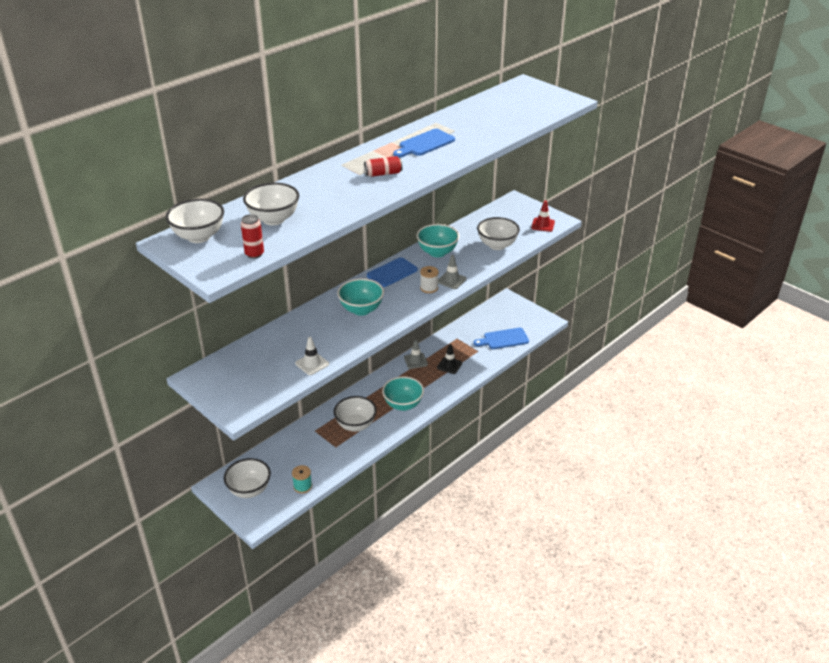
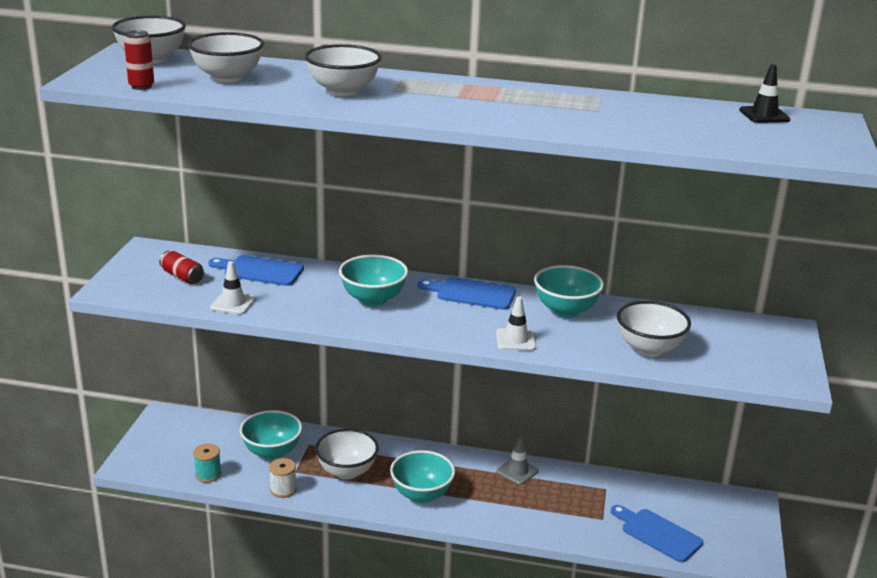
camera: 55 degrees right, 10 degrees down
(249, 490) = (173, 440): white bowl -> white bowl (343, 91)
(307, 449) = (272, 452): none -> turquoise bowl
(383, 174) = (412, 100): red can -> red can (182, 277)
(424, 144) = (529, 103): blue cutting board -> blue cutting board (260, 271)
(429, 288) = (476, 329): white spool -> white spool (283, 490)
(449, 365) = (542, 504): black traffic cone -> black traffic cone (764, 115)
(451, 280) = (515, 340): grey traffic cone -> white traffic cone
(543, 225) = (761, 371): red traffic cone -> none

